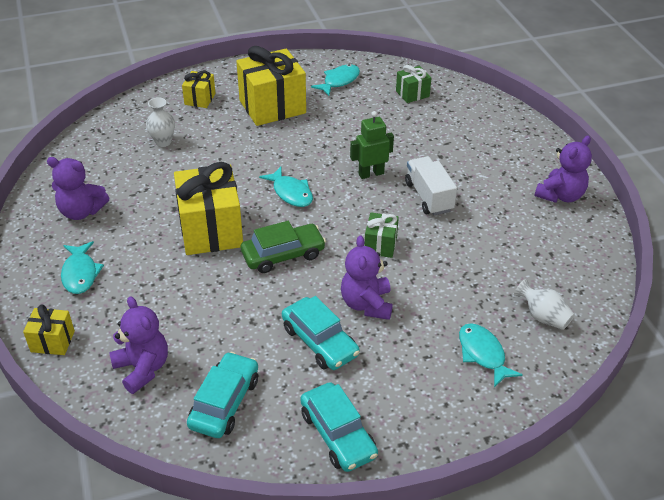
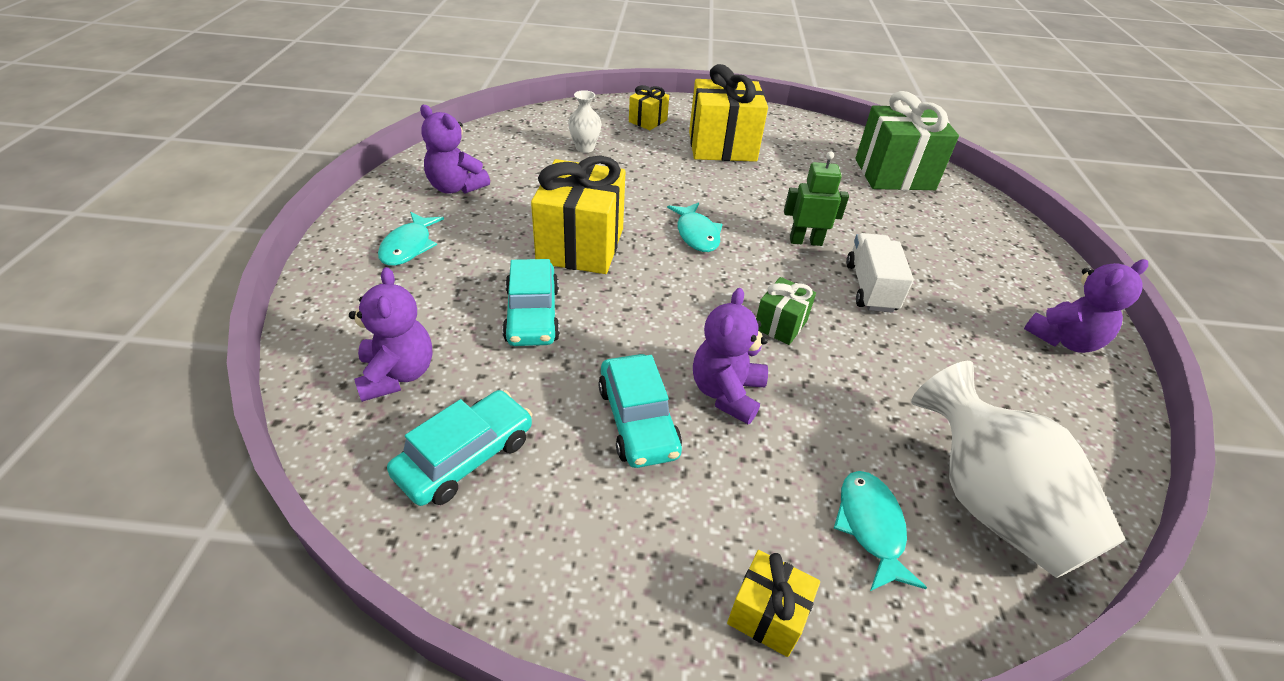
camera: 20 degrees right, 0 degrees up
(52, 341) = (324, 307): yellow gift -> yellow gift (767, 615)
(283, 255) = (649, 298): green car -> none
(338, 434) = (591, 568): turquoise car -> turquoise car (532, 315)
(339, 81) = (811, 142): turquoise fish -> none
(412, 94) = (894, 174): green gift -> green gift, size x2.01
(543, 316) = (989, 502): white vase -> white vase, size x2.09

